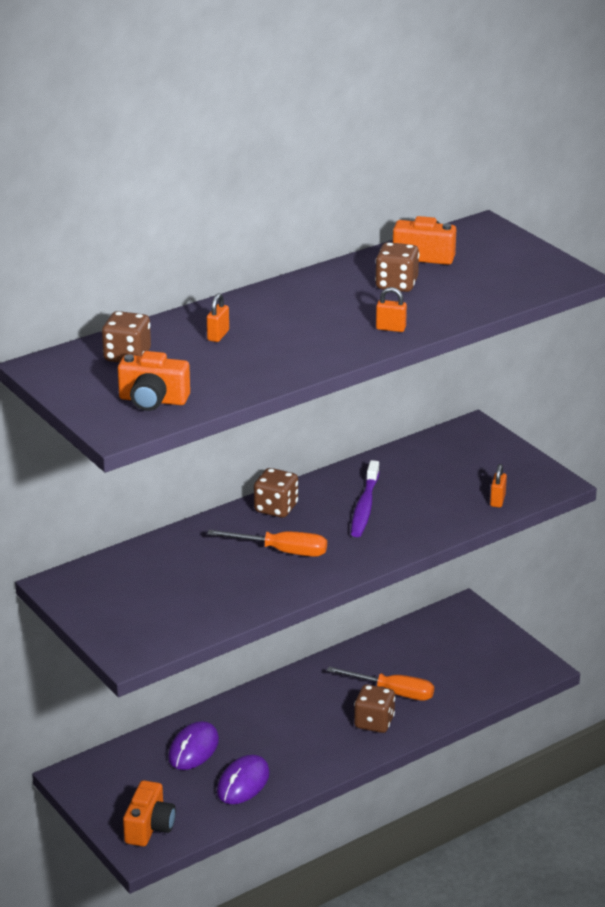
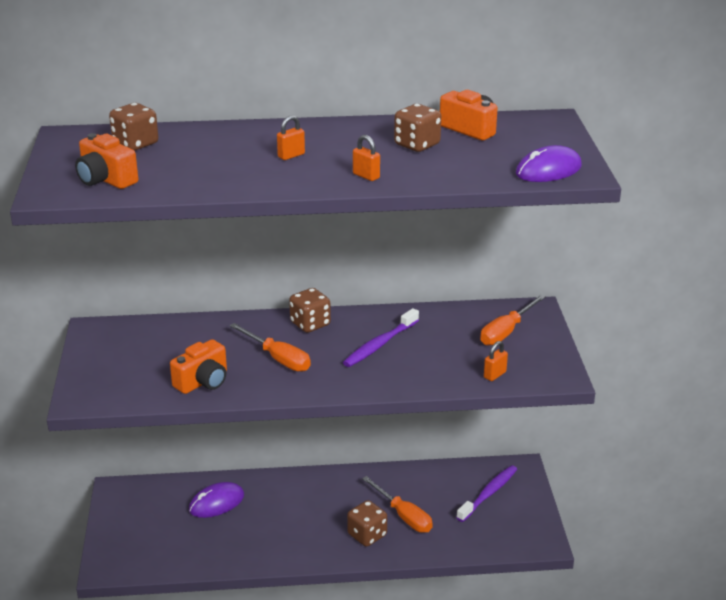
camera: 30 degrees right, 0 degrees up
(149, 827) = (130, 551): orange camera -> orange camera (203, 381)
(218, 335) = (223, 146): orange padlock -> orange padlock (291, 155)
(243, 783) = (226, 544): purple mouse -> purple mouse (548, 170)
(455, 643) = (488, 494): none -> purple toothbrush
(468, 457) = (506, 332): none -> orange screwdriver

